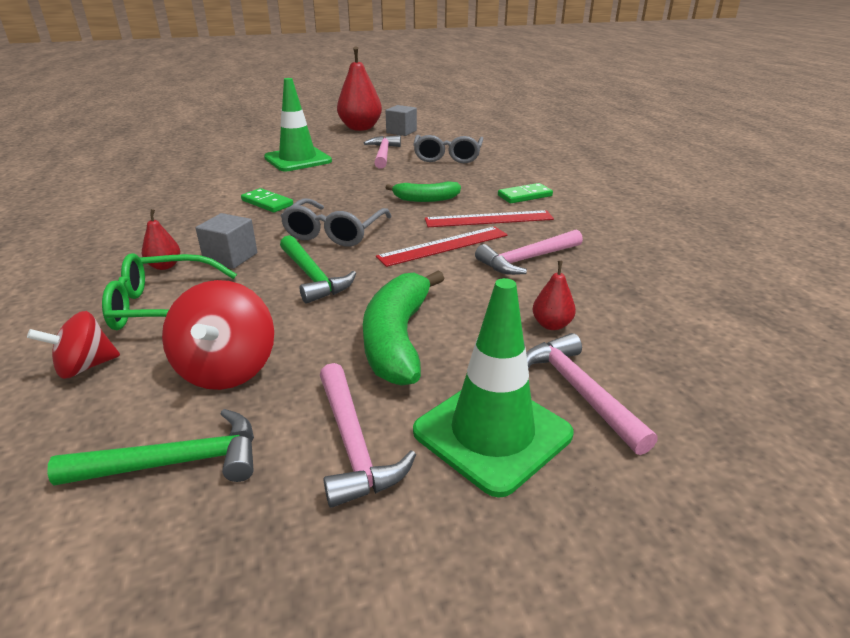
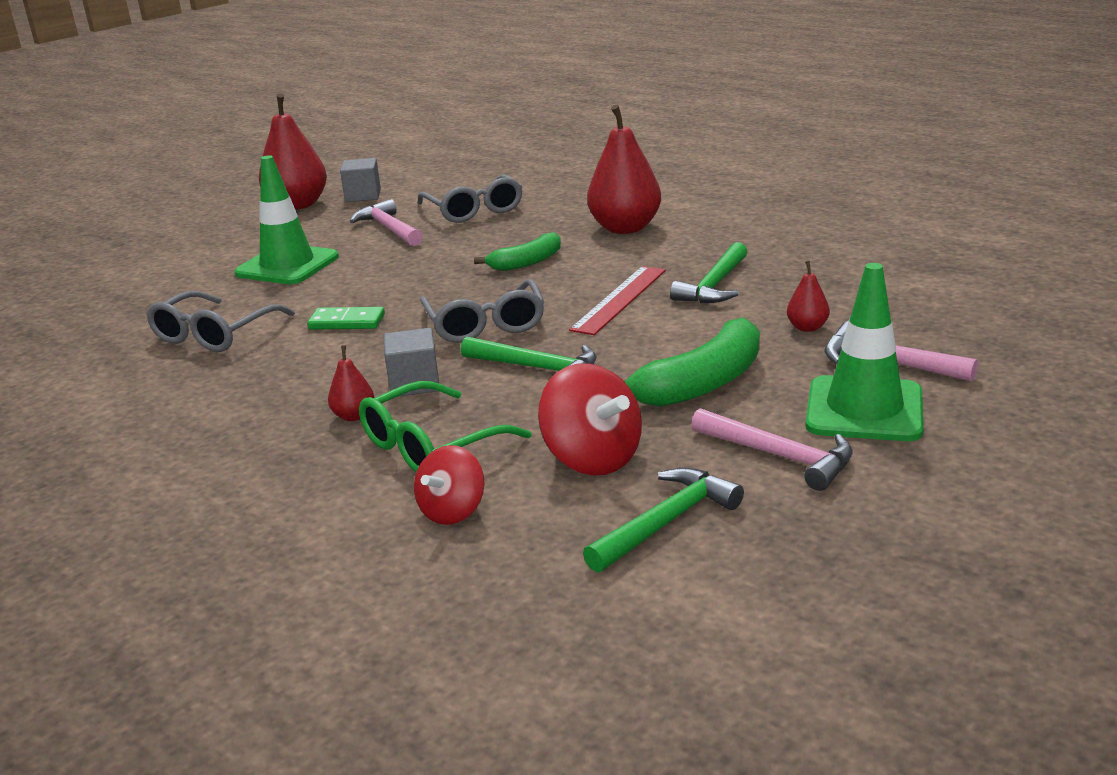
camera: 30 degrees left, 5 degrees down
(197, 187) = (214, 334): none -> grey glasses
(398, 339) = (701, 383): green banana -> green banana turned 105 degrees counterclockwise
(489, 219) = (624, 261): red ruler -> none
(524, 196) = (625, 228): green domino -> red pear
(527, 259) = (714, 285): pink hammer -> green hammer

